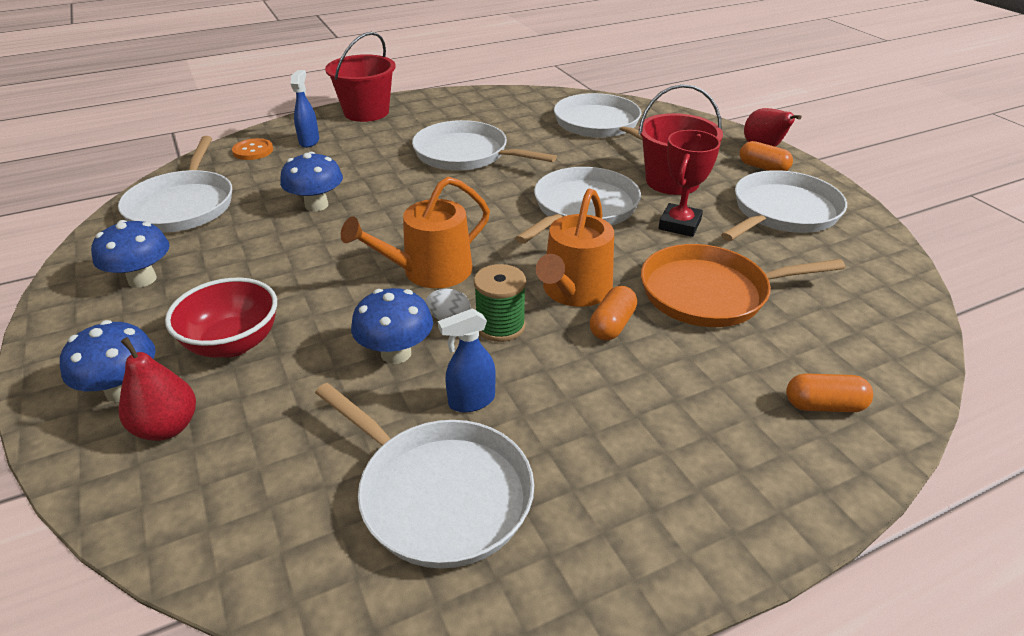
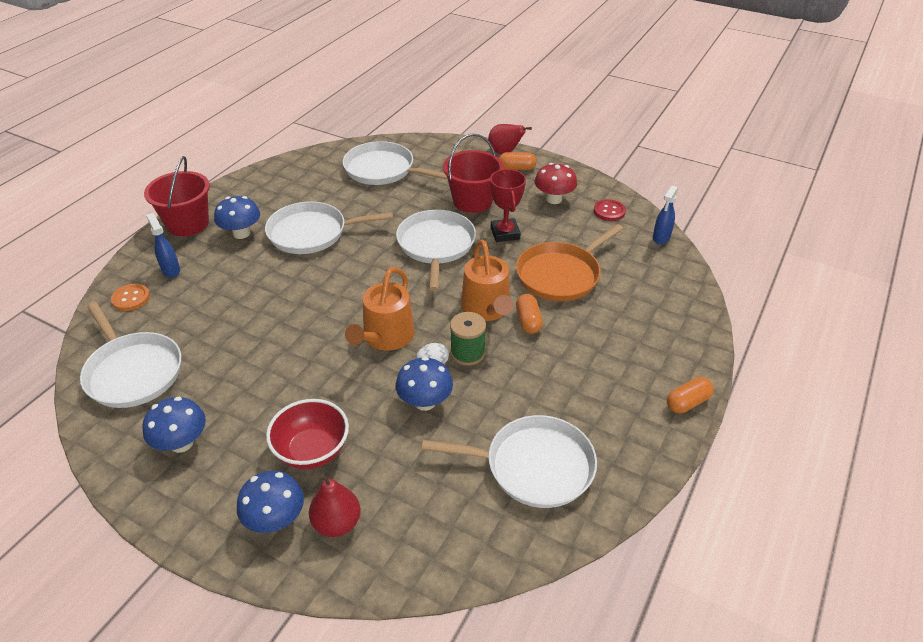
camera: 35 degrees left, 5 degrees up
(316, 205) = (246, 323): blue mushroom -> blue mushroom (241, 233)
(471, 401) = (498, 407): blue spray bottle -> blue spray bottle (661, 238)
(782, 212) = (554, 199): white pan -> red mushroom
(824, 406) = (666, 317): orange capsule -> orange capsule (687, 402)
(852, 250) = (609, 211): none -> red button

